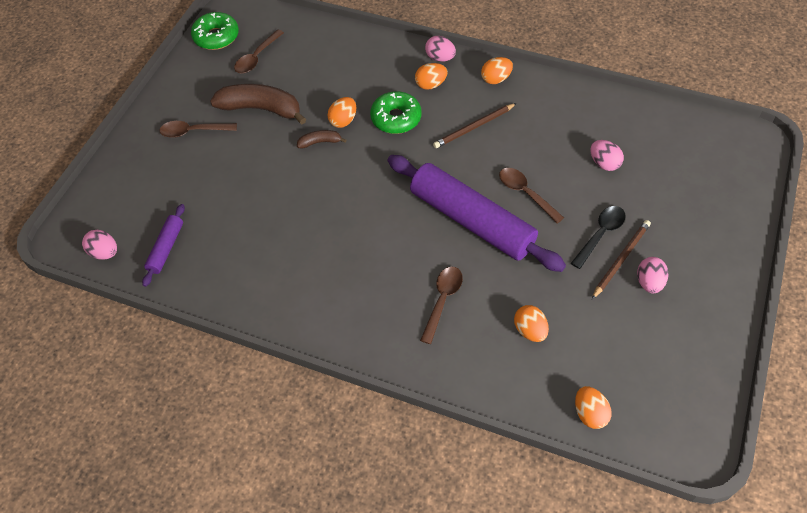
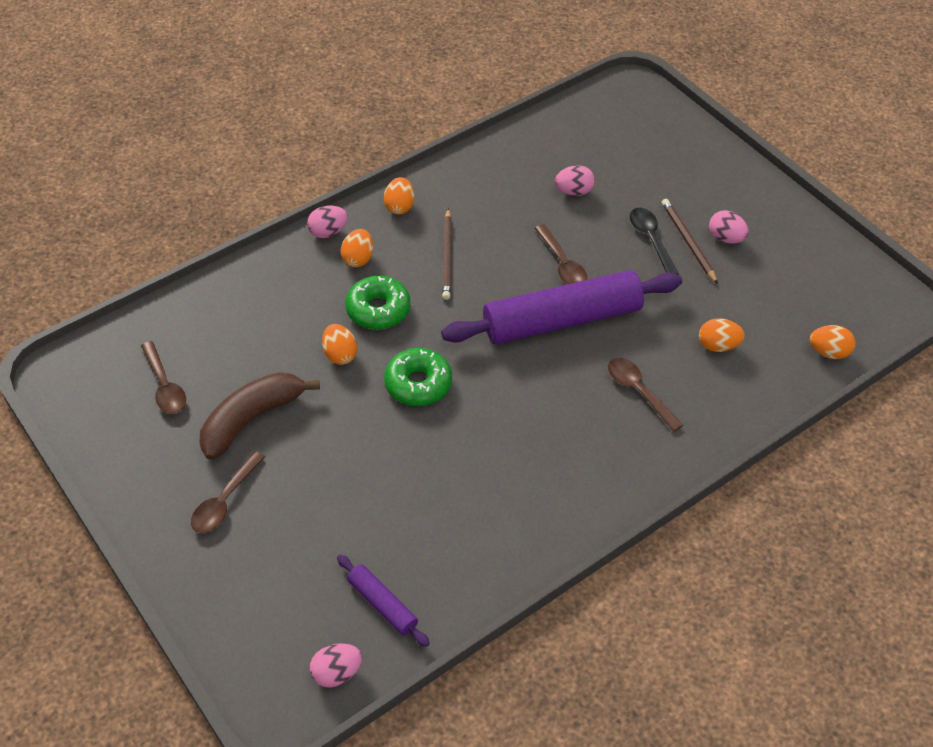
camera: 60 degrees left, 5 degrees down
(216, 37) = (88, 409): green donut -> green donut (418, 384)
(320, 142) = (352, 389): brown banana -> none
(525, 193) = (562, 264): brown spoon -> brown spoon turned 105 degrees counterclockwise

